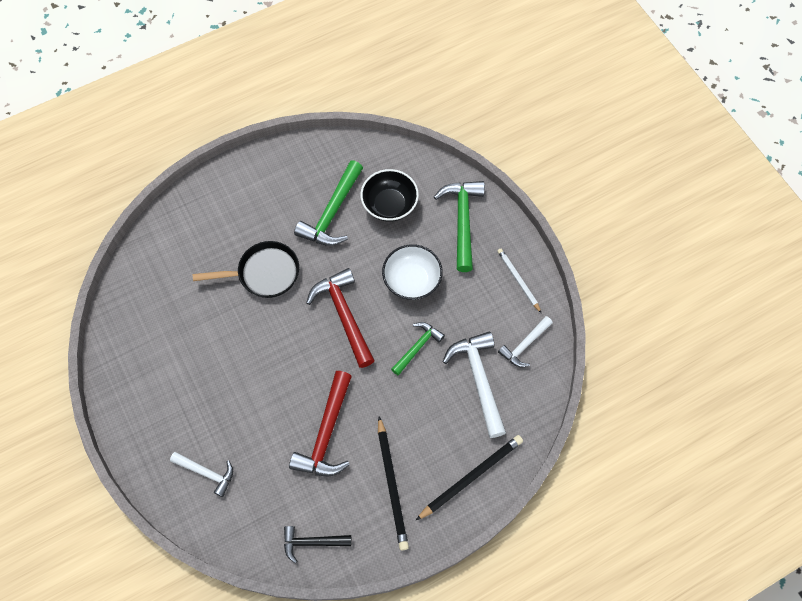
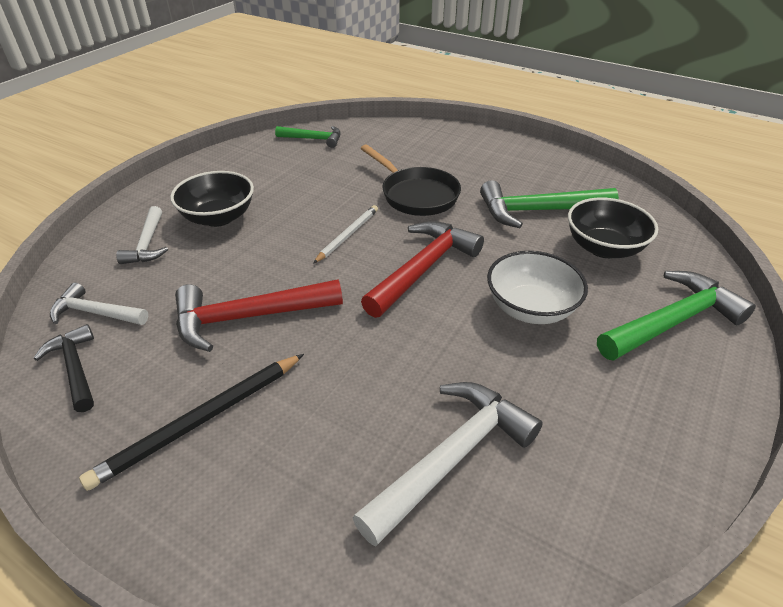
camera: 60 degrees right, 25 degrees down
(204, 415) = (218, 217): none -> black bowl
(417, 347) = (441, 355): green hammer -> green hammer (313, 139)
(471, 477) = (264, 532): black pencil -> none
(518, 280) = (669, 432): white pencil -> white pencil (347, 235)
(524, 345) = (571, 500): white hammer -> white hammer (96, 313)

